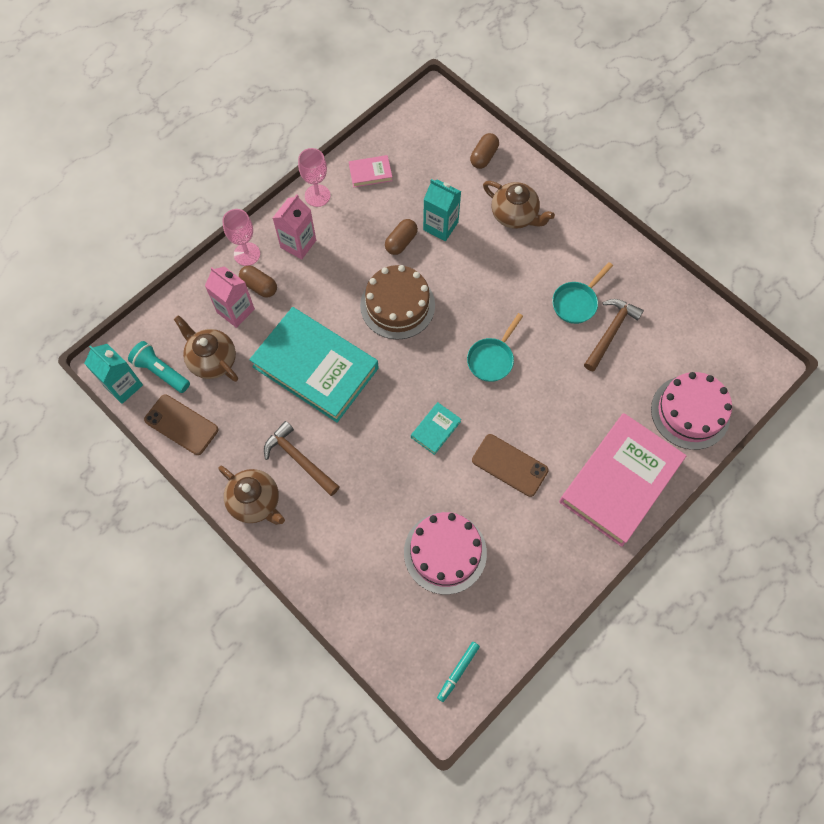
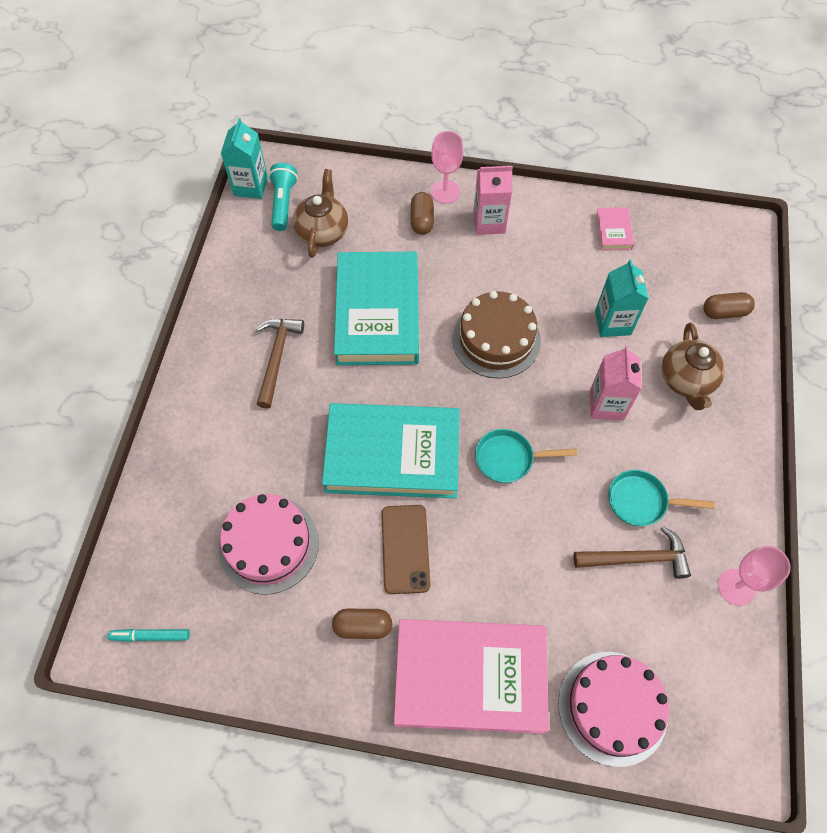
camera: 55 degrees right, 5 degrees down
(181, 425) = (245, 248): brown phone -> none
(235, 311) = (383, 218): pink carton -> pink carton (606, 404)
(255, 502) = (211, 349): brown teapot -> none
(317, 195) = (550, 206): pink goblet -> pink goblet (736, 587)
(370, 173) = (613, 231): pink book -> pink book turned 45 degrees clockwise
(401, 242) = (565, 300): brown capsule -> brown capsule (362, 626)
(435, 429) = (392, 454): turquoise book -> turquoise book, size x2.44

